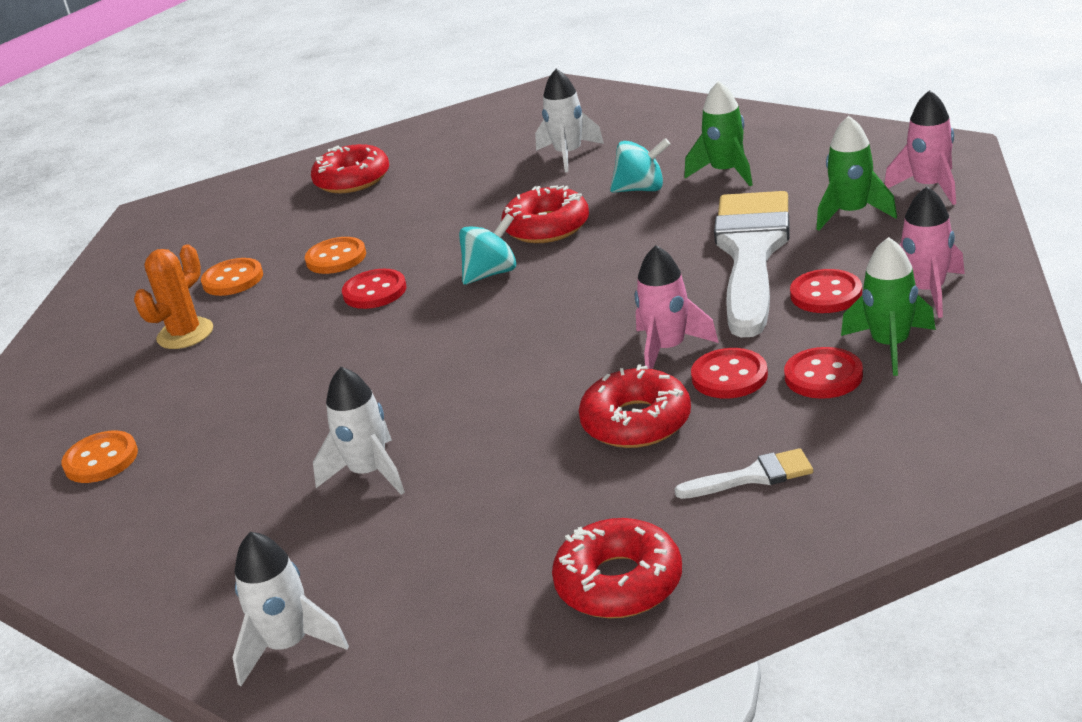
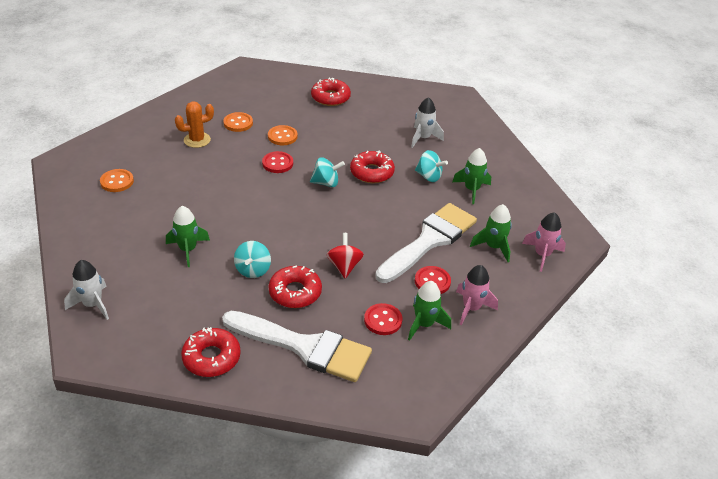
camera: 25 degrees right, 10 degrees up
(369, 473) = (188, 249): white rocket -> green rocket
(524, 434) = (253, 270): none -> turquoise spinning top
(667, 349) = (344, 266): pink rocket -> red spinning top
(729, 376) = (350, 295): red button -> none
(753, 476) = (304, 347): white brush -> white brush, size x2.40

